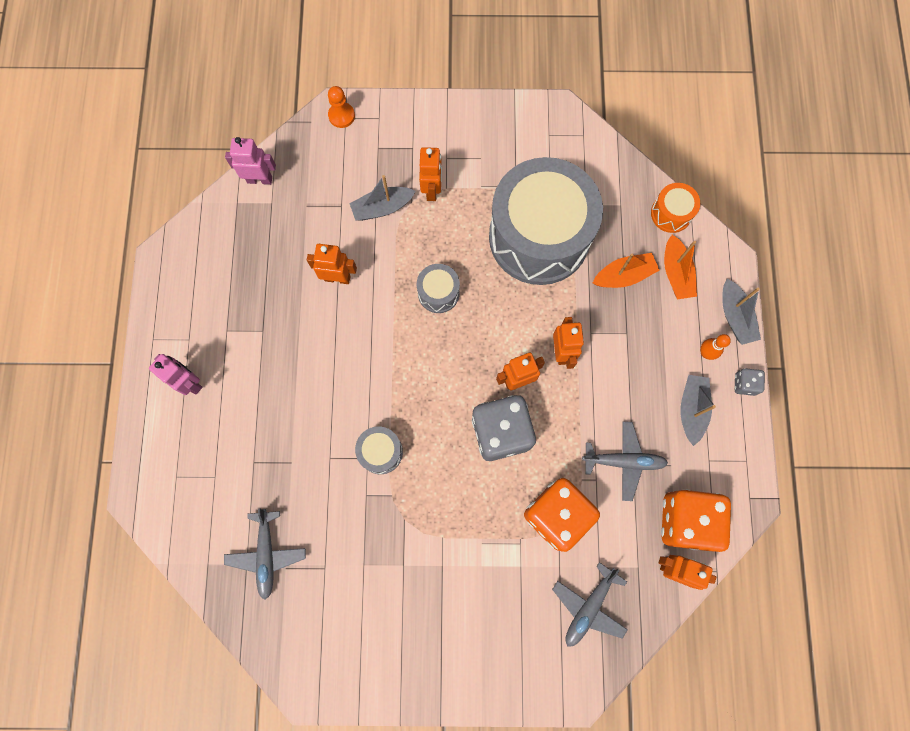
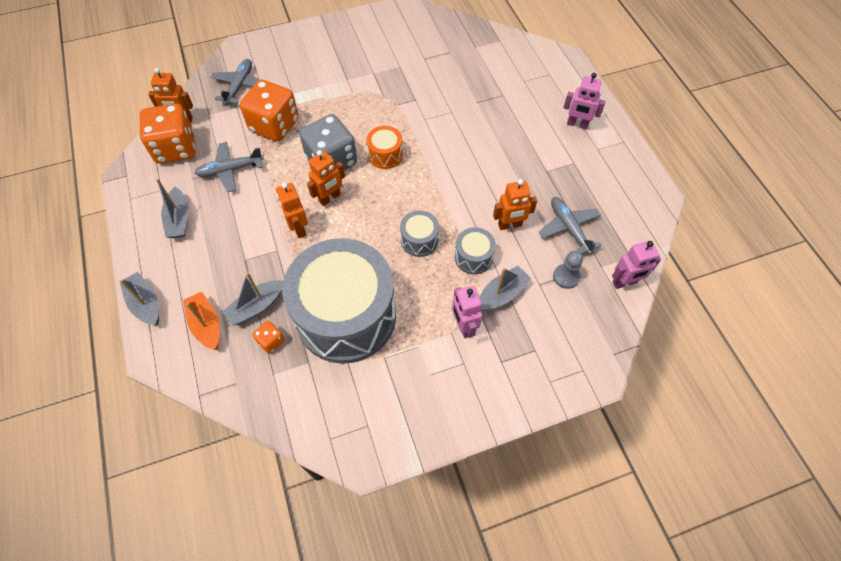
camera: 160 degrees right, 15 degrees down
(267, 554) = (465, 54): grey plane -> grey plane (568, 228)
(311, 204) = (566, 277): none -> grey pawn
(341, 116) = (587, 370): orange pawn -> none
(381, 452) = (416, 125): grey drum -> grey drum (473, 257)
(432, 190) = (463, 326): orange robot -> pink robot
(616, 236) = (271, 341): none -> orange dice
(624, 276) = (256, 306): orange boat -> grey boat
(671, 214) = (219, 382): orange drum -> orange drum (385, 155)
(705, 353) = (171, 265): orange bowling pin -> none
(744, 384) = (133, 251): grey dice -> none

